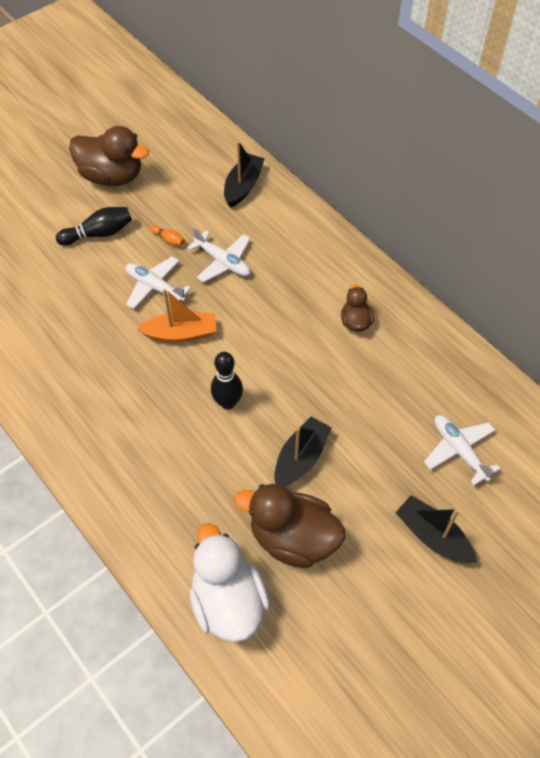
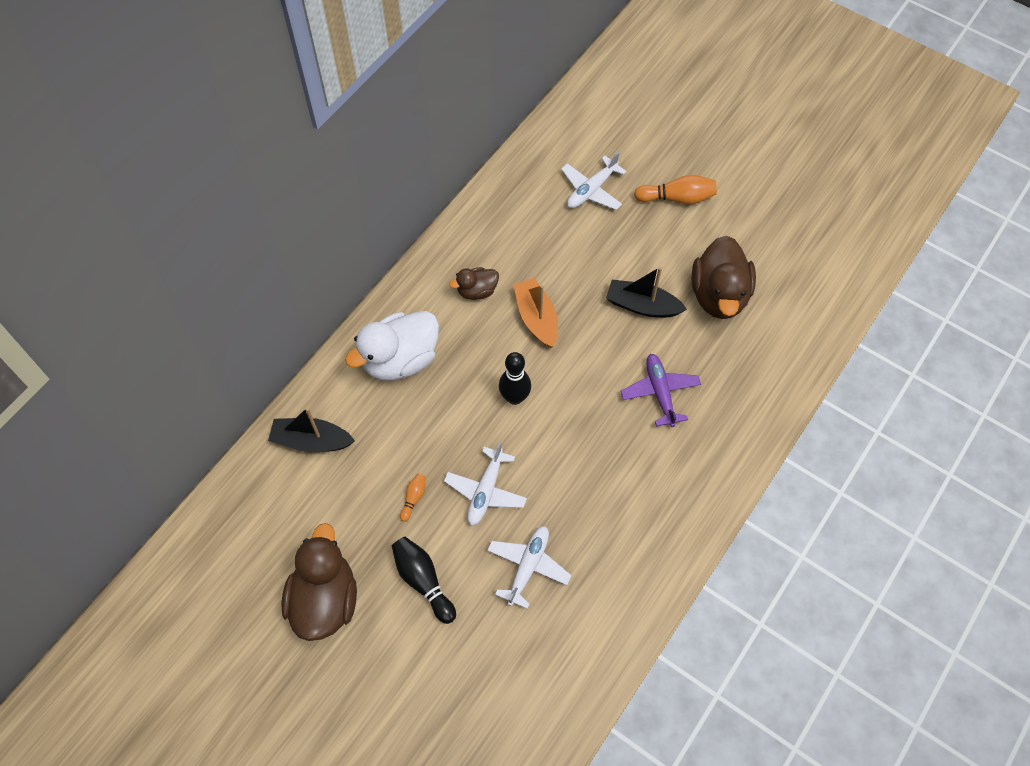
camera: 105 degrees left, 5 degrees up
(181, 333) = (538, 446): orange boat -> orange boat (536, 318)
(198, 445) = (660, 392): none -> purple plane
(223, 262) = (431, 432): white plane -> white plane (528, 566)
(228, 402) = (605, 380): black bowling pin -> black bowling pin (515, 397)
(228, 601) = (791, 329): white duck -> white duck (400, 359)
(433, 536) = (677, 198): black boat -> orange bowling pin

